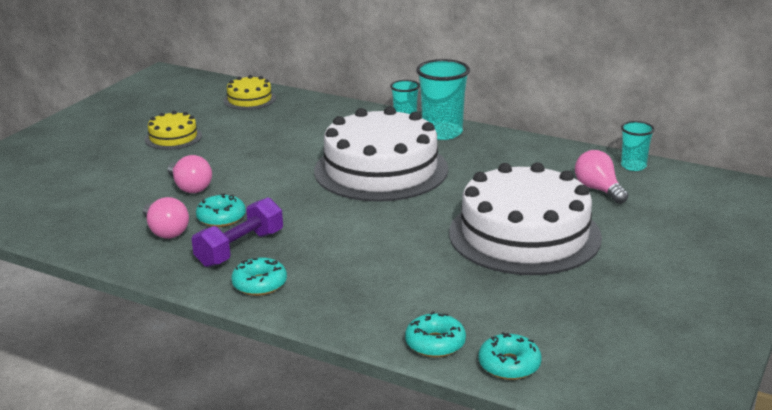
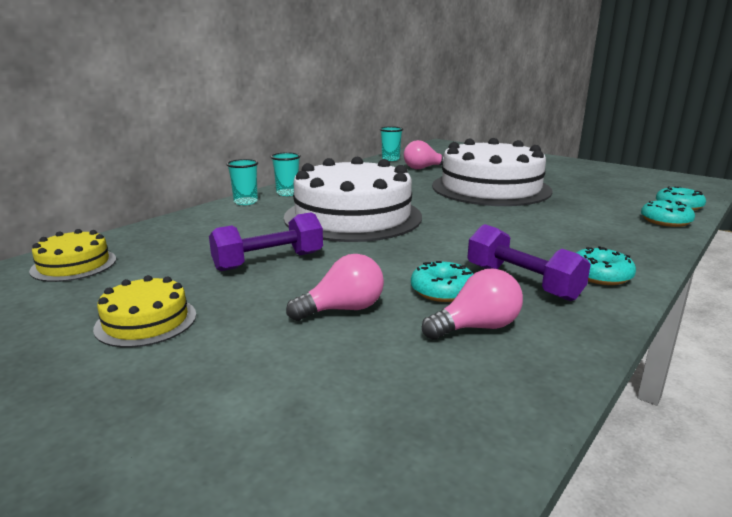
camera: 80 degrees left, 5 degrees down
(266, 153) = (269, 261): none -> purple dumbbell
(442, 132) = (287, 193): turquoise cup -> turquoise cup, size x0.58

